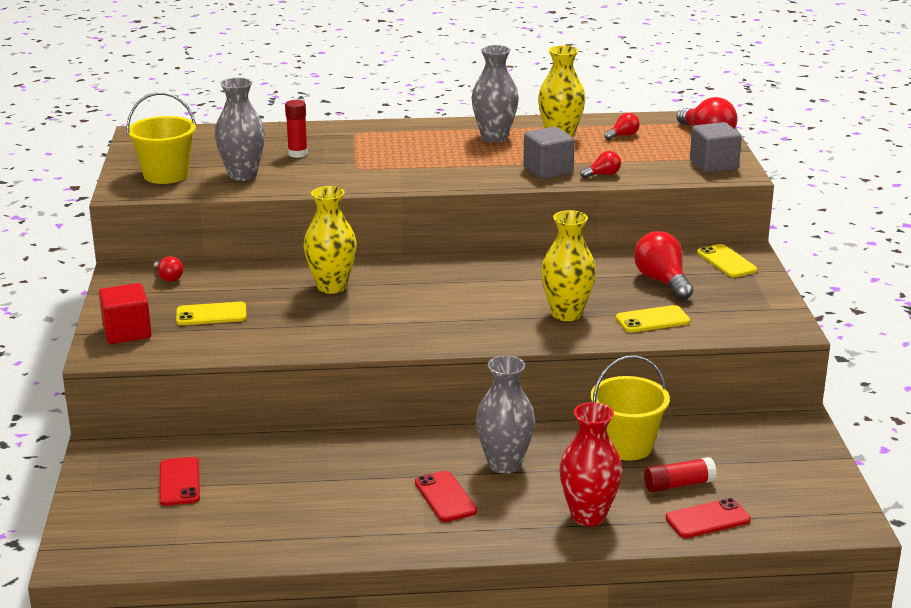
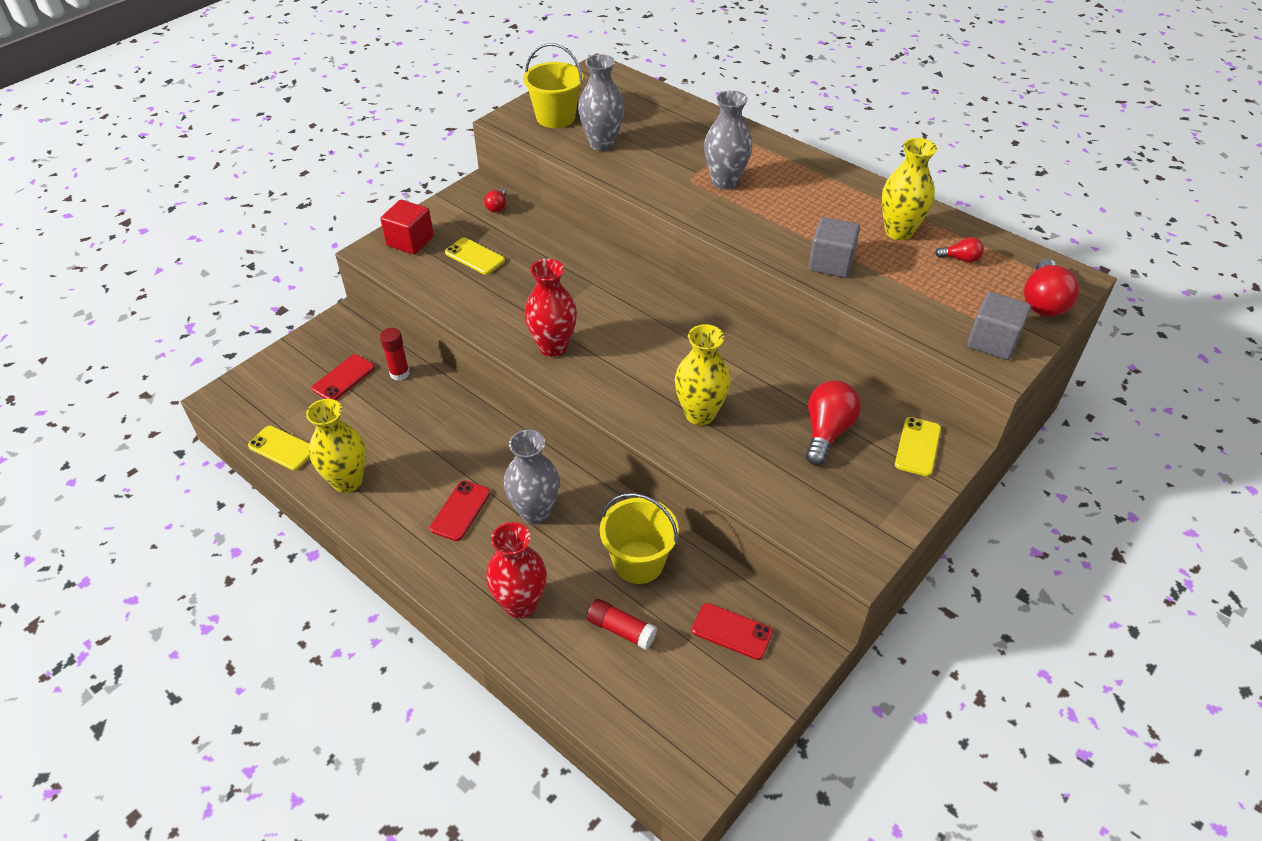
camera: 45 degrees right, 20 degrees up
(297, 154) = (669, 141): red glue stick -> red glue stick (399, 373)
(331, 287) = (580, 278): yellow vase -> yellow vase (347, 481)
(389, 333) = (553, 347): none -> red vase
(494, 137) = (843, 202): grey vase -> grey vase (725, 182)
(603, 175) = (869, 295): red light bulb -> none
(652, 320) = (756, 467): yellow phone -> yellow phone (282, 448)
(708, 519) = (593, 680): red phone -> red phone (732, 631)

